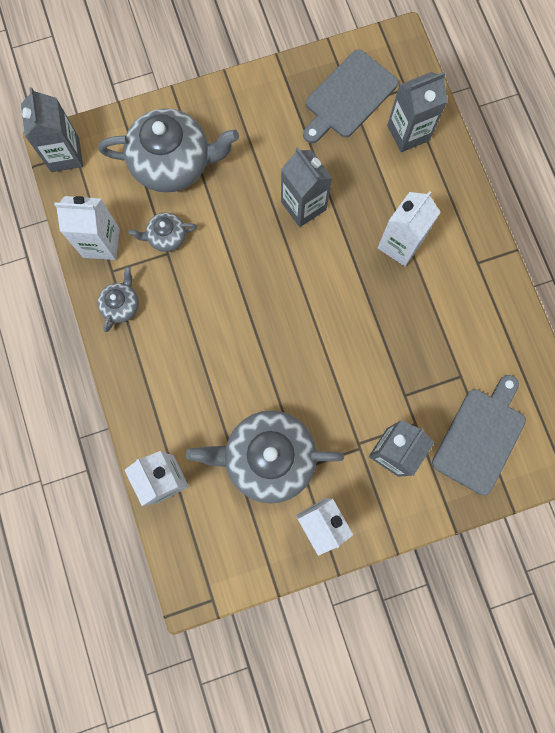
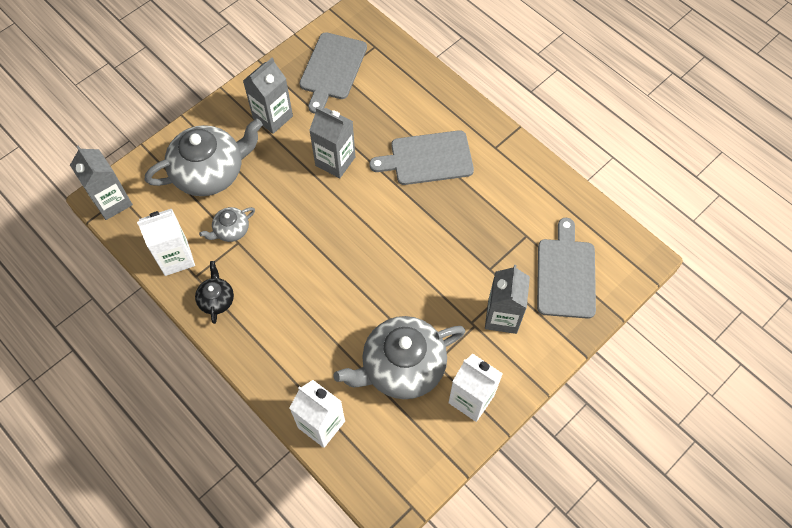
camera: 25 degrees left, 15 degrees down
(121, 305) = (216, 299): grey teapot -> black teapot
(400, 244) = (427, 159): white carton -> grey cutting board
(408, 133) = (392, 77): grey carton -> grey carton (273, 117)

